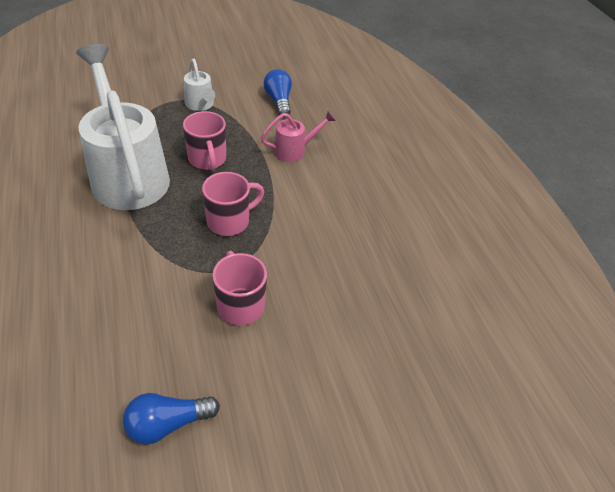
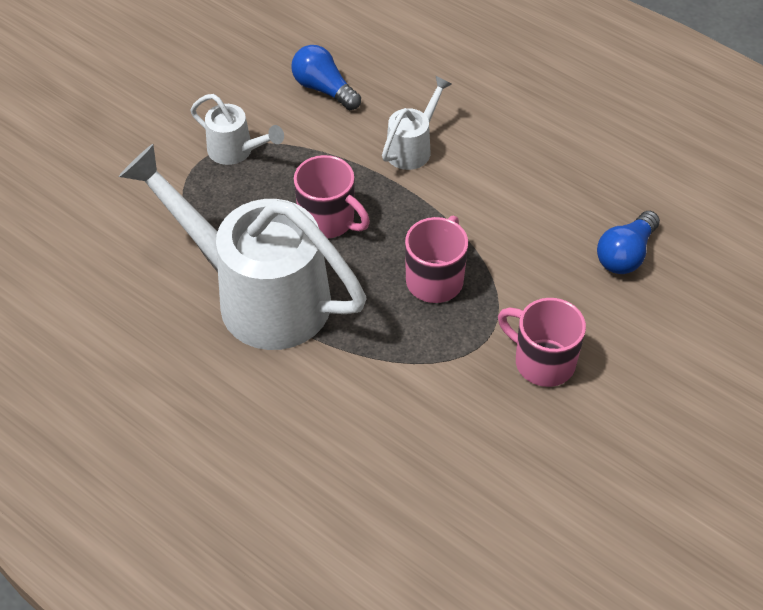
camera: 30 degrees left, 5 degrees up
(168, 423) = (596, 512): blue light bulb -> blue light bulb (625, 254)
(294, 150) = (412, 148): pink watering can -> white watering can

